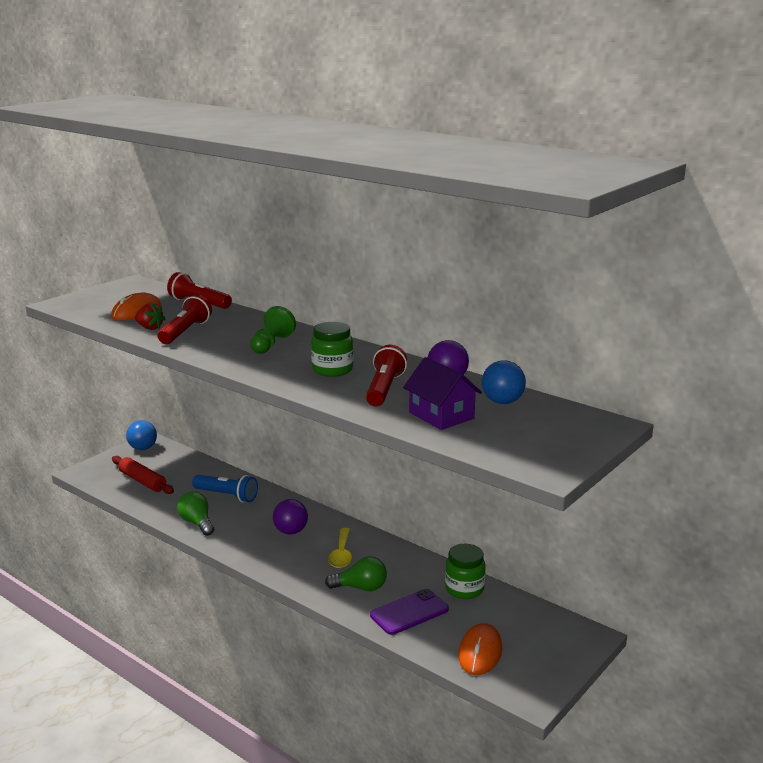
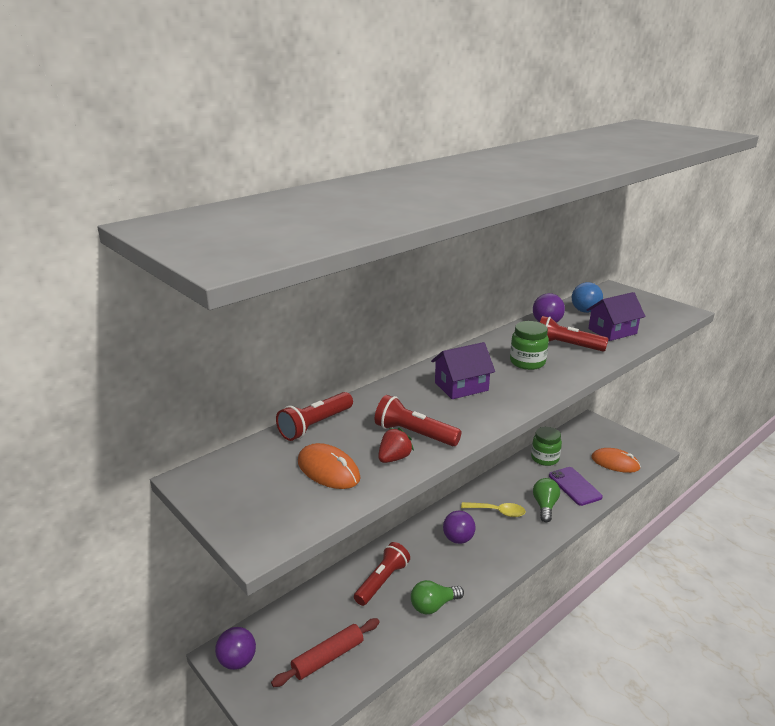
camera: 80 degrees left, 5 degrees up
(143, 448) = (237, 661): blue ball -> purple ball
(227, 496) = (382, 581): blue flashlight -> red flashlight
(271, 344) = (461, 386): green pawn -> purple house

